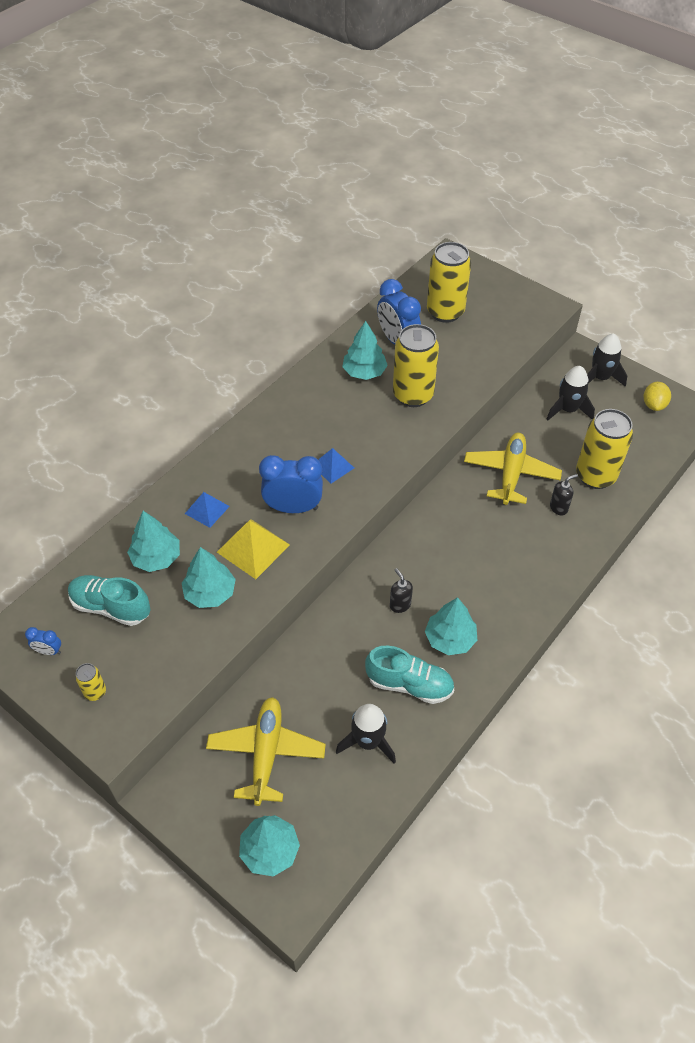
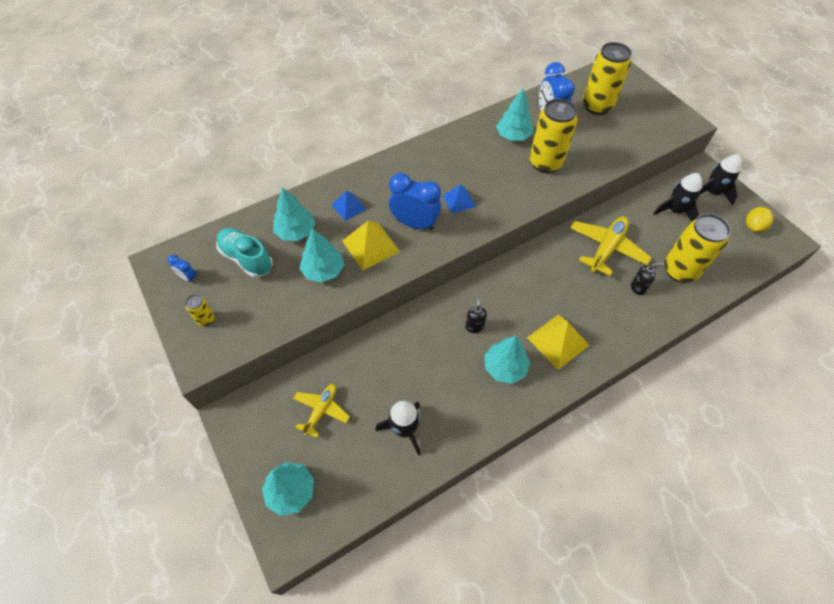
camera: 20 degrees right, 5 degrees up
(266, 753) = (321, 410): yellow plane -> yellow plane, size x0.62
(409, 684) = (456, 394): turquoise shoe -> none
(496, 592) = (558, 341): none -> yellow pyramid

